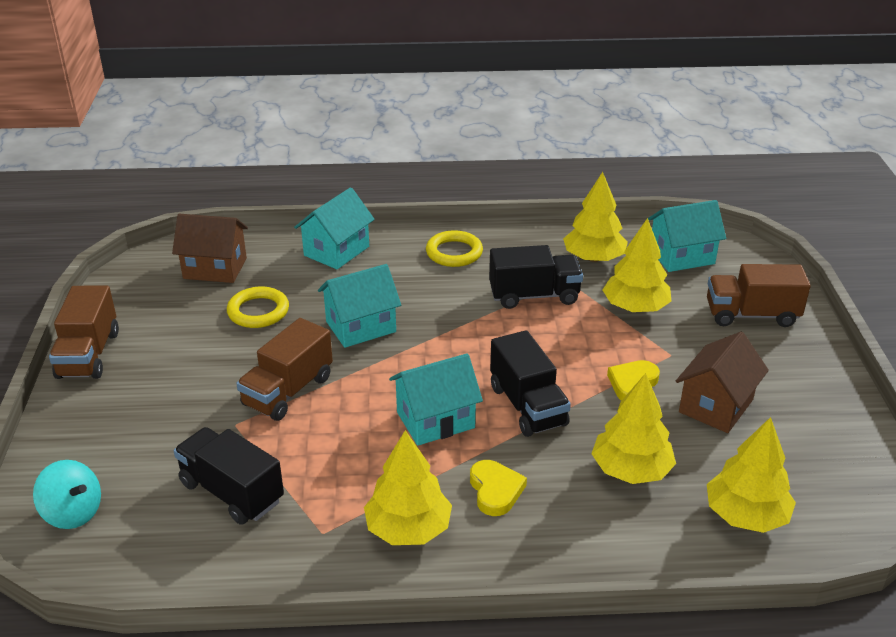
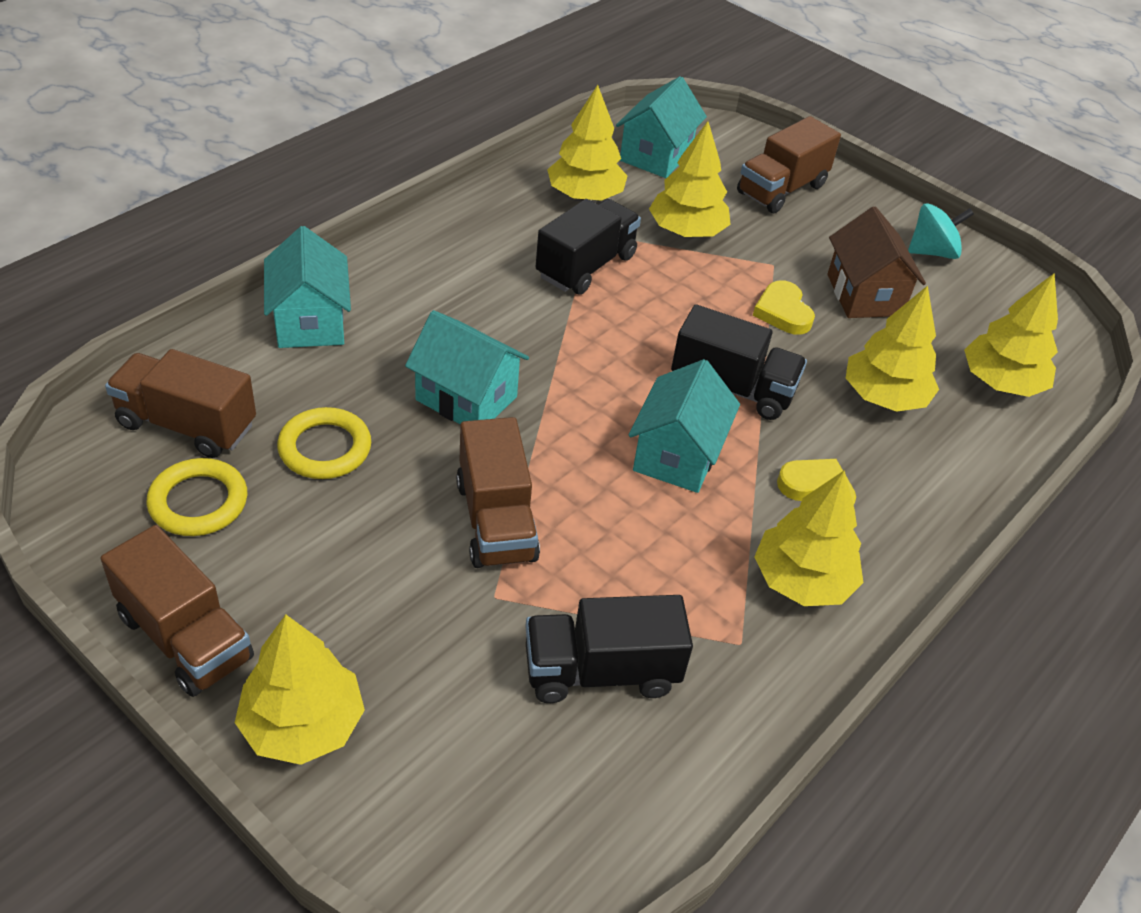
camera: 50 degrees left, 10 degrees up
(73, 513) = (469, 832): turquoise spinning top -> turquoise spinning top (932, 252)
(79, 420) = (303, 724): none -> yellow tree
(215, 268) = (187, 425): brown house -> brown truck
(360, 326) = (466, 398): turquoise house -> turquoise house turned 75 degrees counterclockwise
(454, 253) = (444, 257): yellow ring -> yellow ring (198, 502)

